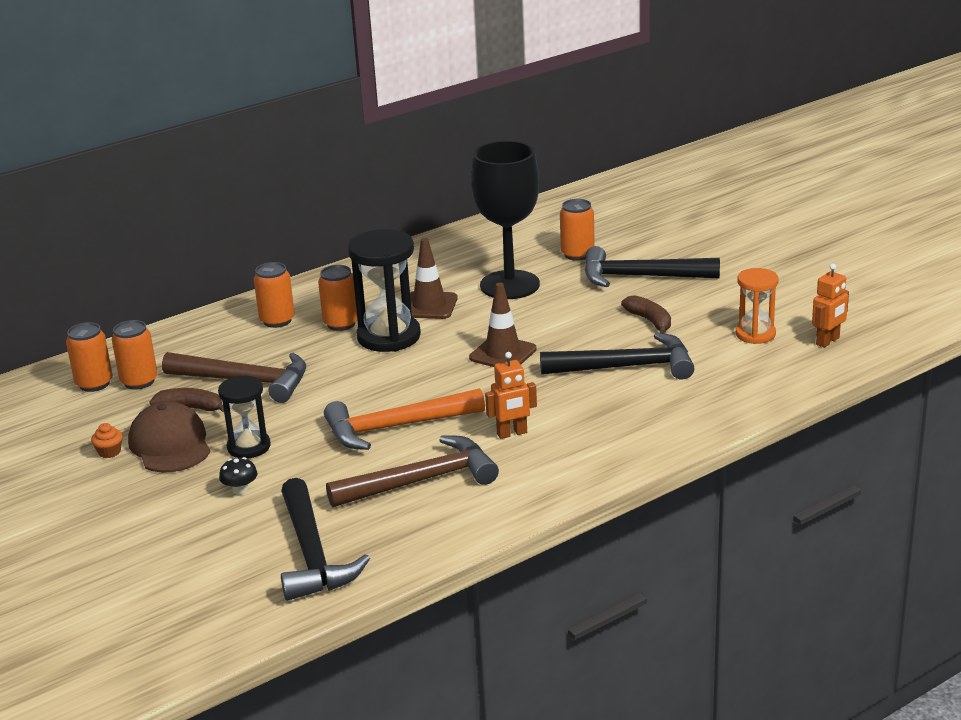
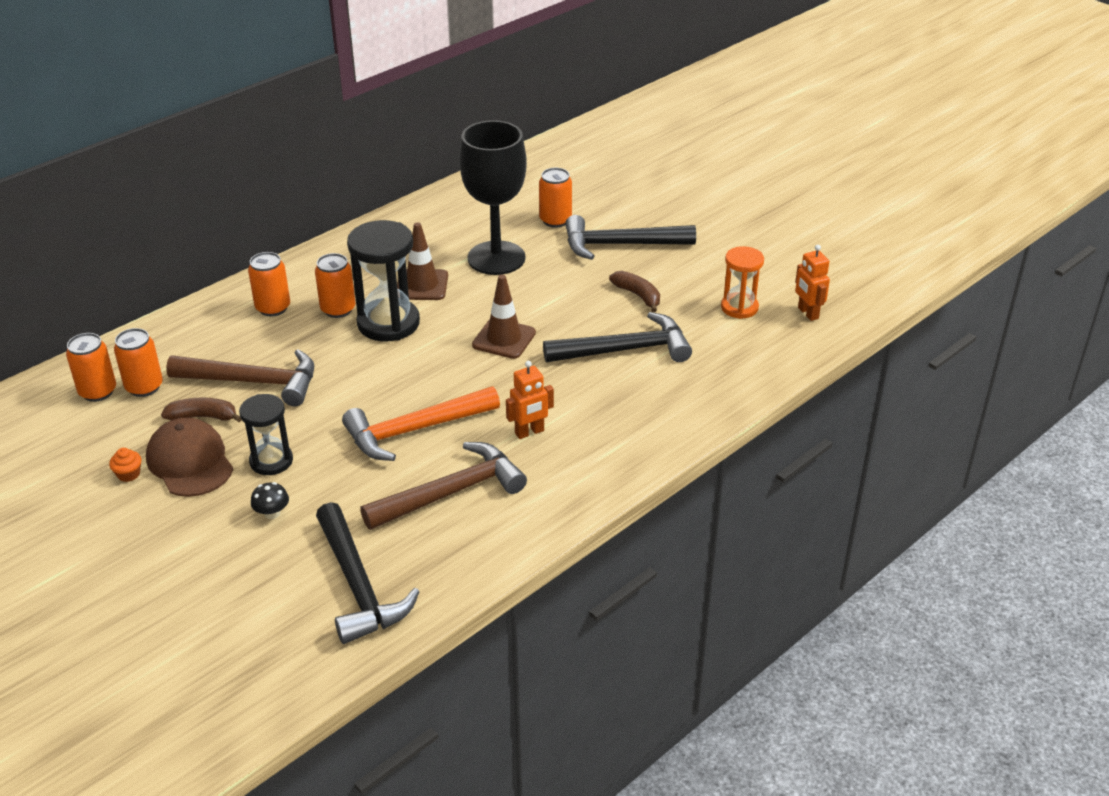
camera: 10 degrees left, 10 degrees up
(828, 341) = (807, 313): orange robot -> orange robot turned 120 degrees clockwise

